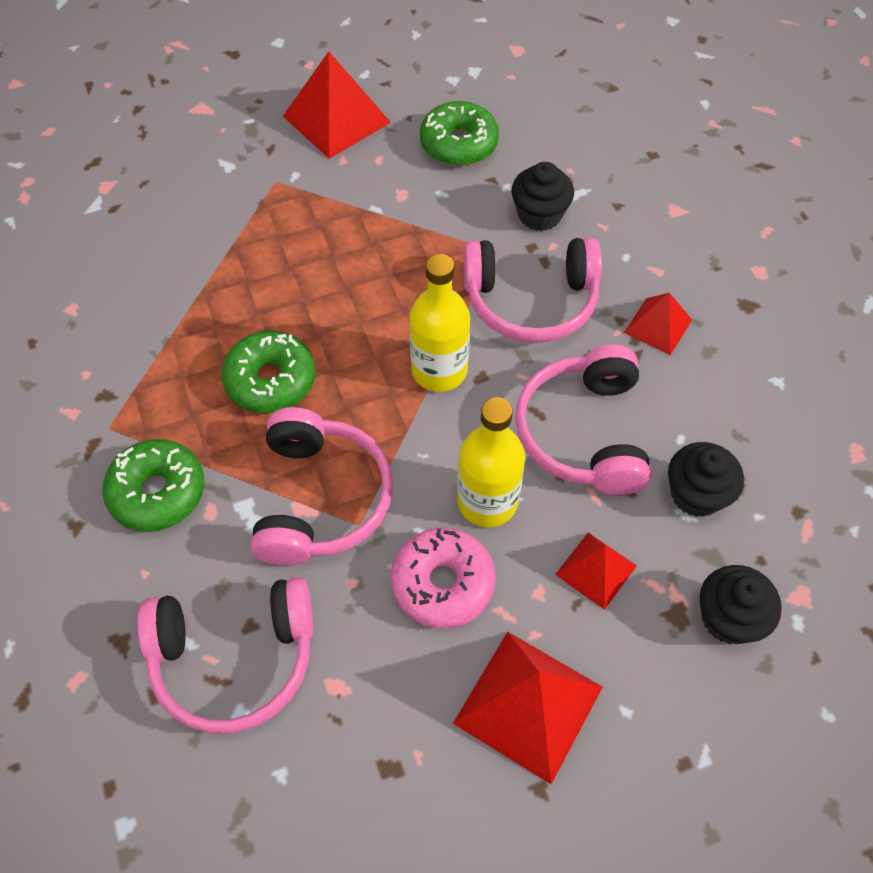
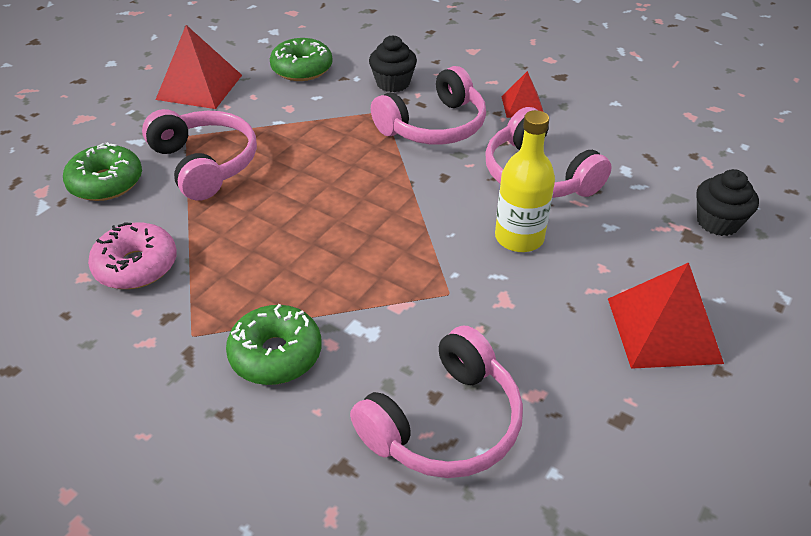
camera: 35 degrees left, 15 degrees down
(271, 380) = (298, 245): green donut -> green donut (106, 183)
(320, 499) = (406, 293): pink headphones -> pink headphones (205, 164)
(439, 370) = (413, 185): yellow bottle -> none
(443, 583) = (539, 295): pink donut -> pink donut (136, 266)
(596, 570) = (622, 238): red pyramid -> none
(696, 494) = (633, 173): black cupcake -> none

